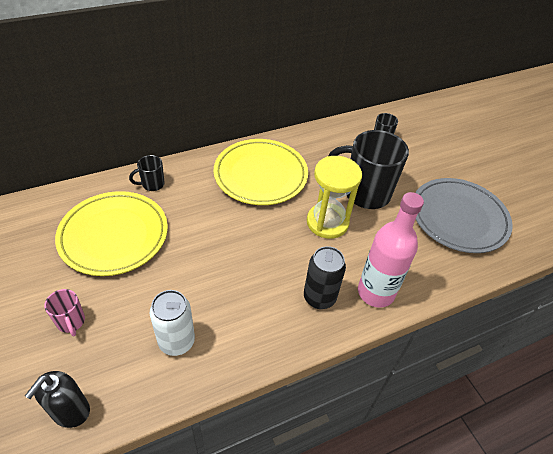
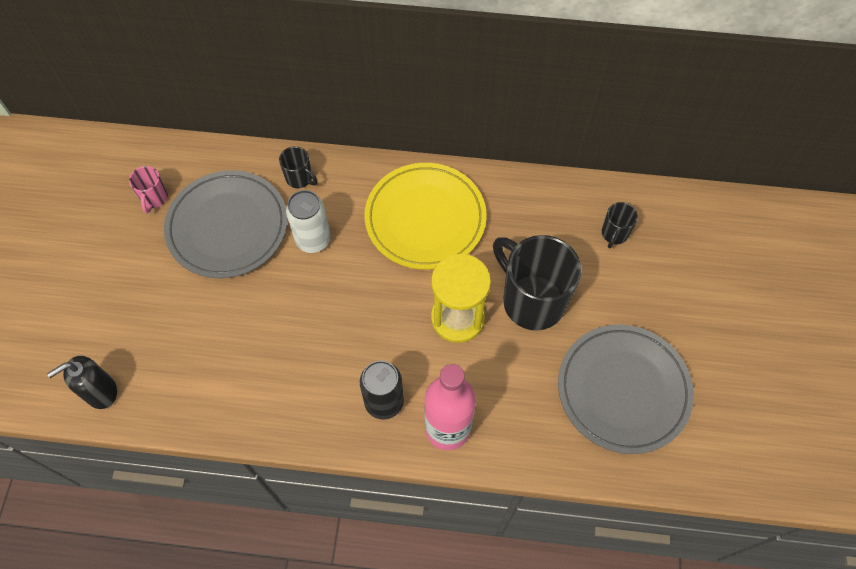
camera: 35 degrees right, 15 degrees up
(71, 322) = (142, 305): pink mug -> pink mug (154, 198)
(114, 235) = (228, 227): yellow plate -> grey plate
(152, 184) = (300, 178): black mug -> black mug turned 150 degrees counterclockwise
(176, 341) = (220, 375): white can -> white can (313, 240)

